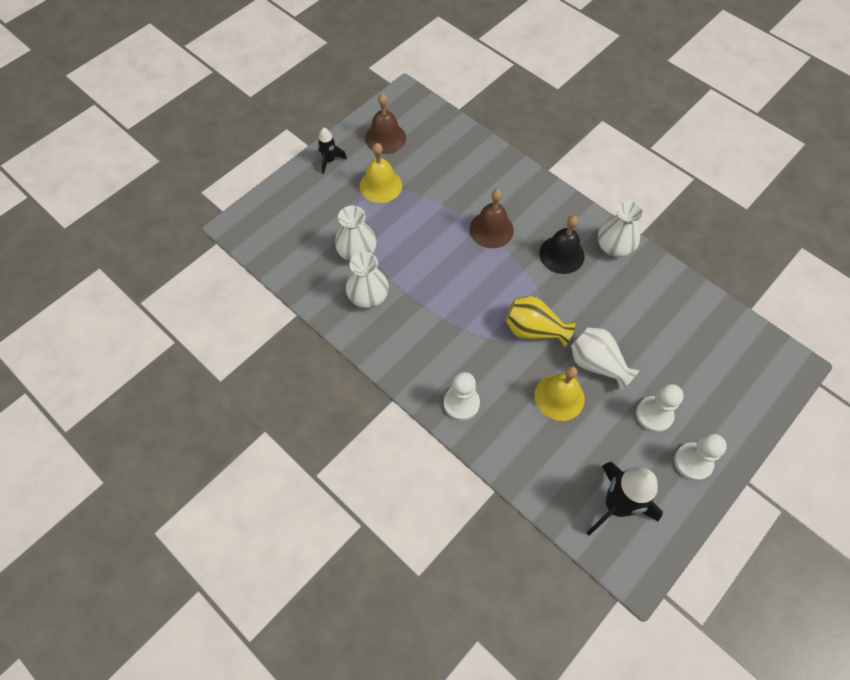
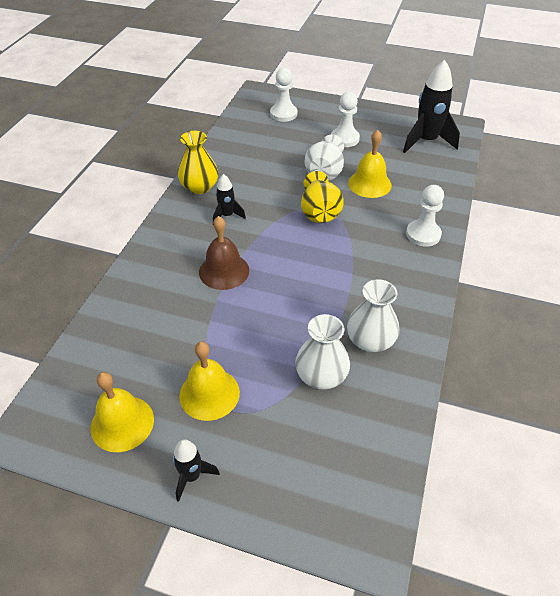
camera: 115 degrees left, 15 degrees down
(385, 138) = (122, 423): brown bell -> yellow bell
(561, 254) = (227, 216): black bell -> black rocket
(614, 247) = (199, 187): white vase -> yellow vase
(693, 462) = (365, 118): white pawn -> white pawn (283, 114)

